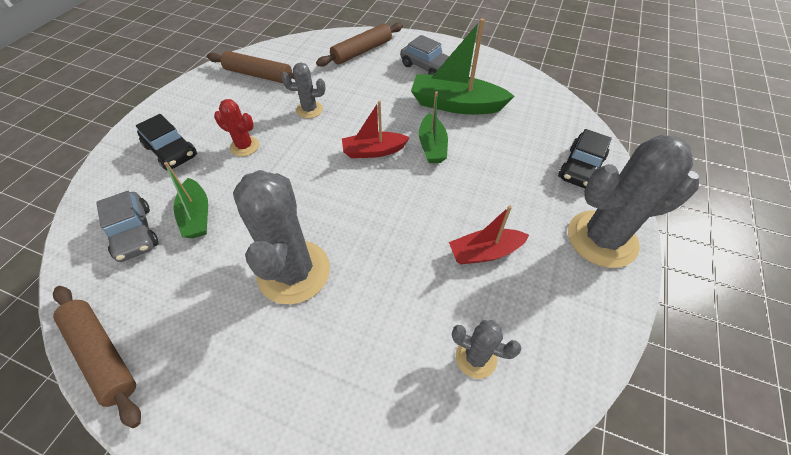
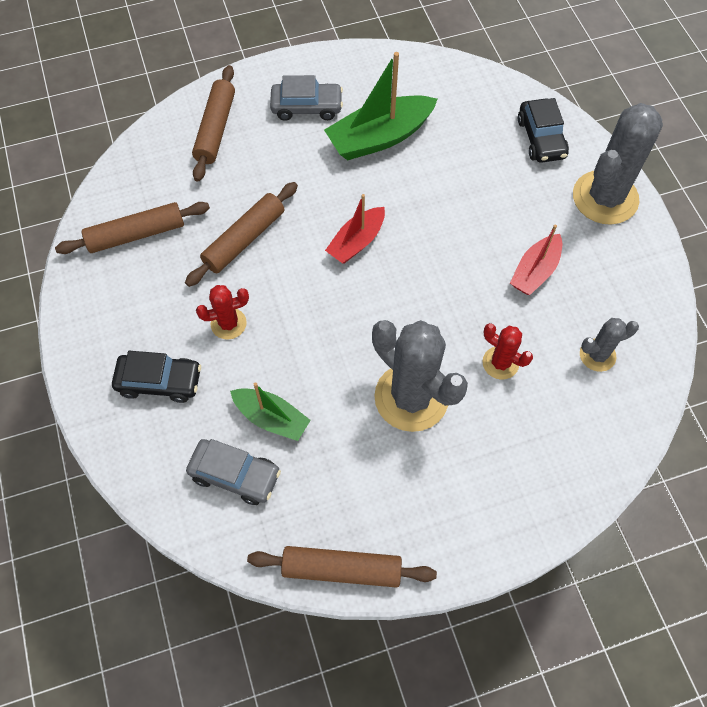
camera: 40 degrees left, 10 degrees up
(309, 110) = (244, 239): grey cactus -> brown rolling pin
(385, 299) = (500, 363): none -> red cactus
(432, 146) = (402, 200): green boat -> none

